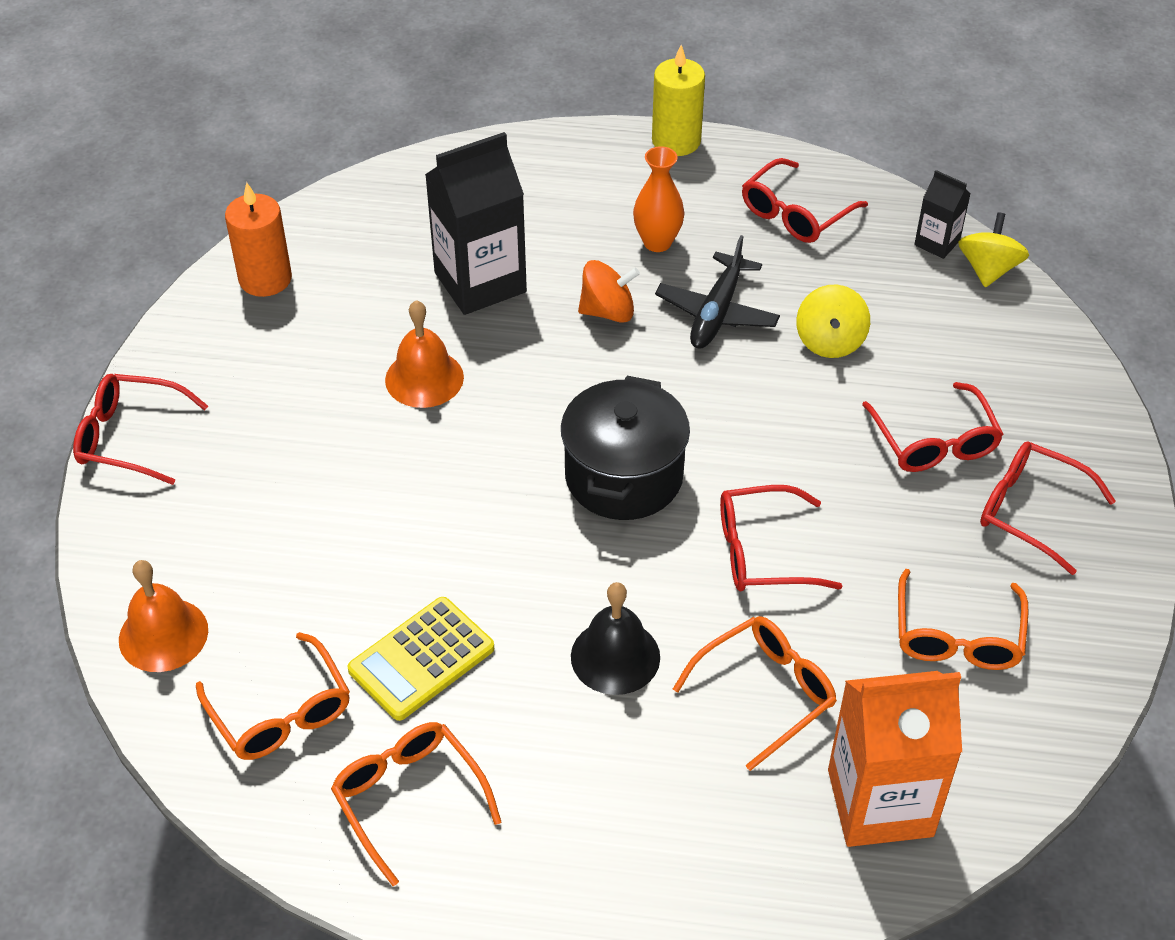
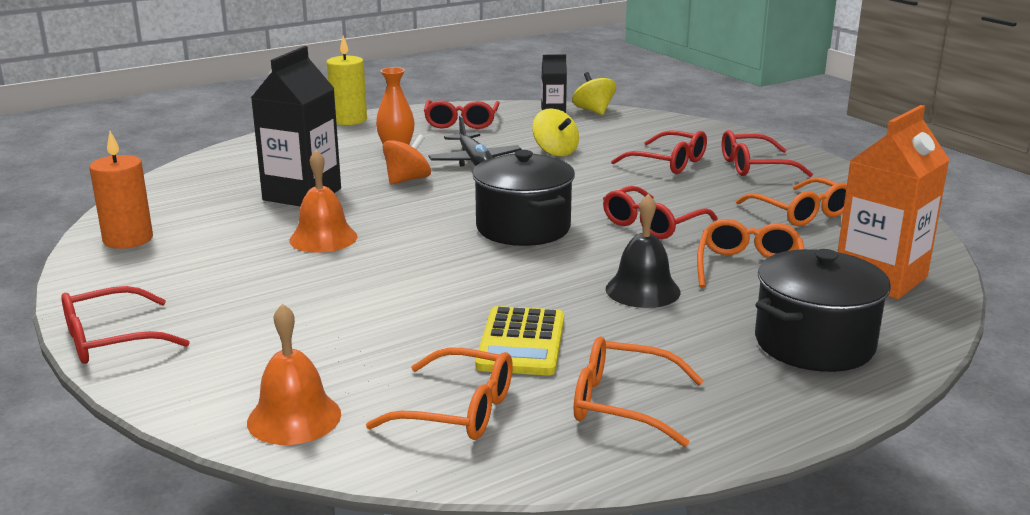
camera: 40 degrees left, 25 degrees down
(671, 846) = (814, 343): none -> black pot

